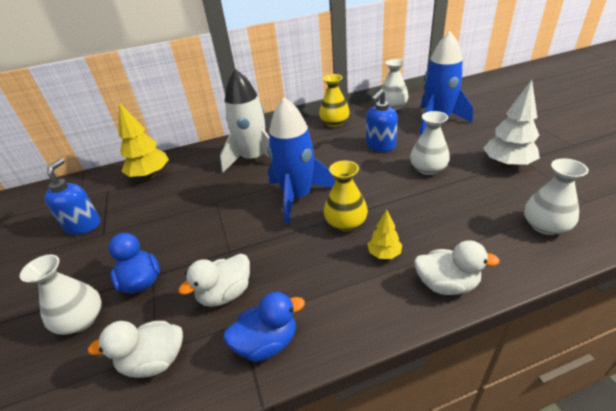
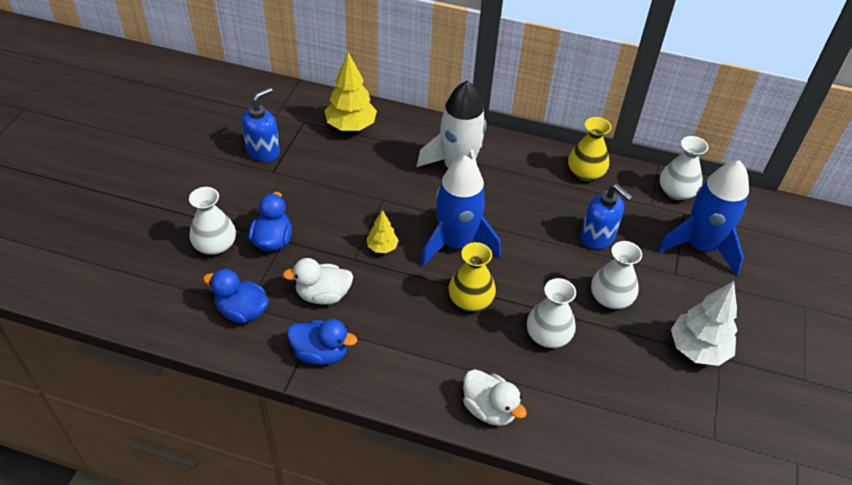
camera: 30 degrees right, 10 degrees up
(154, 360) = (242, 311): white duck -> blue duck
(380, 146) = (597, 237): blue soap dispenser -> blue soap dispenser turned 120 degrees counterclockwise
(384, 254) = (470, 350): yellow tree -> yellow tree (382, 247)
(545, 226) = (638, 428): white vase -> white vase (548, 335)

